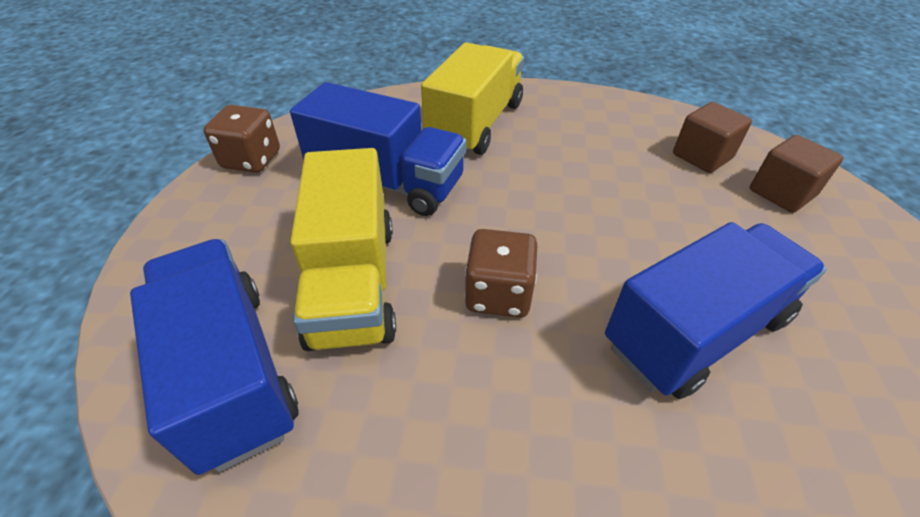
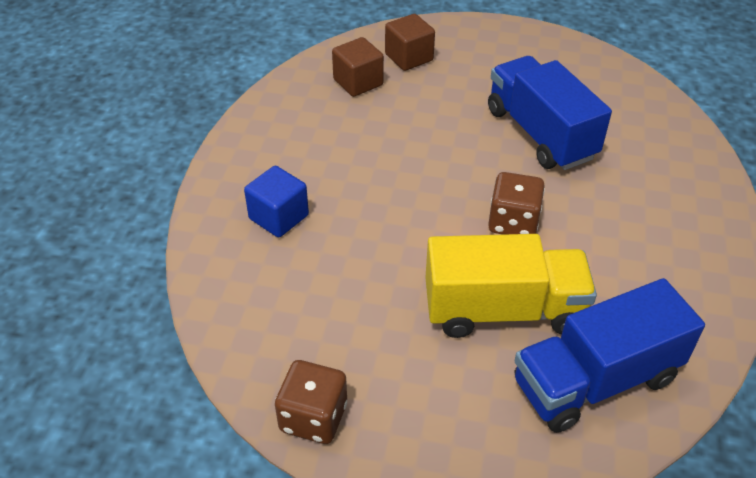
camera: 85 degrees left, 0 degrees up
(386, 182) = (370, 290): blue truck -> none
(475, 124) = (279, 217): yellow truck -> blue cube

